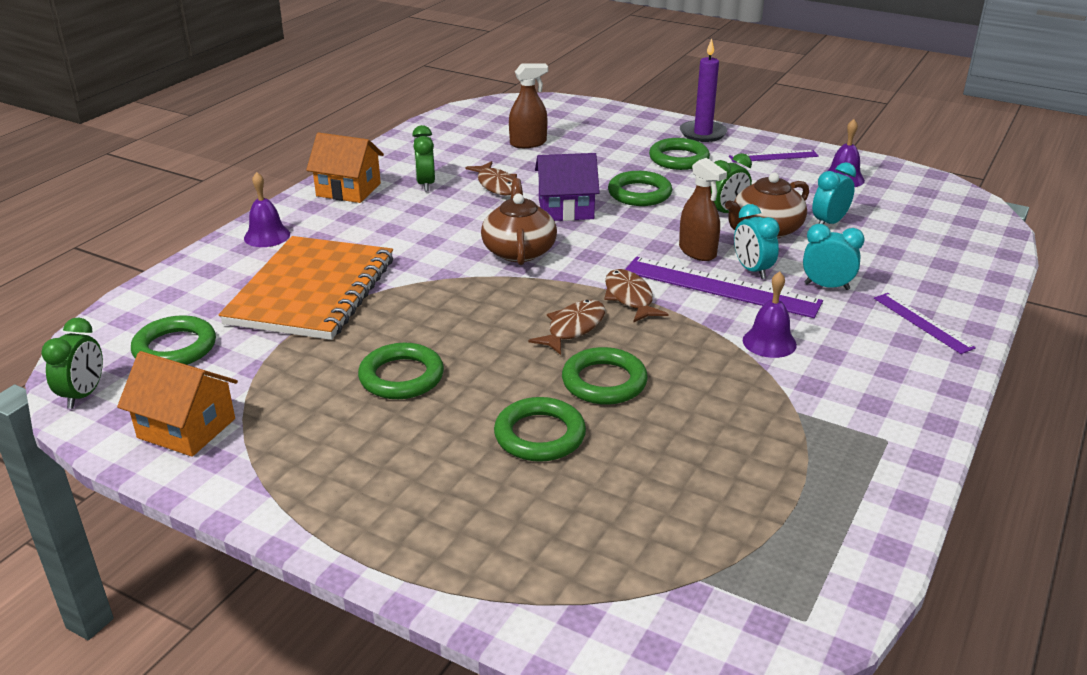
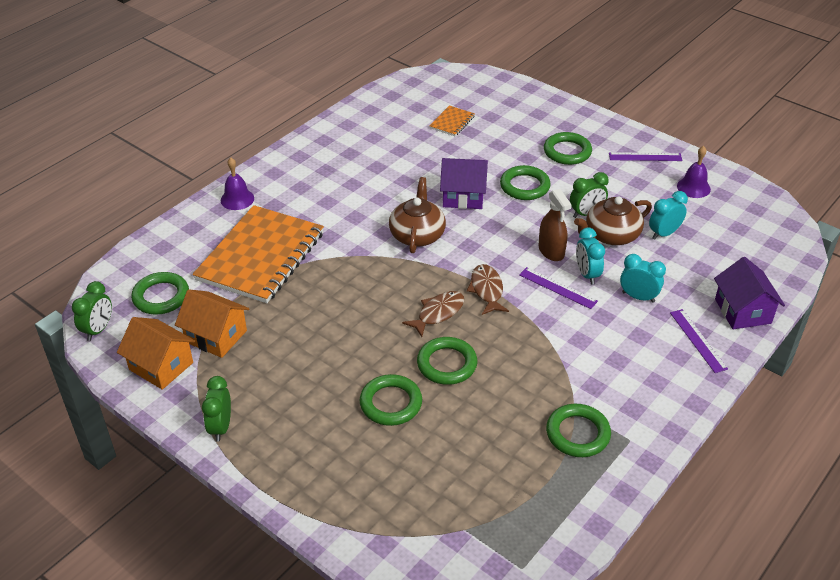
camera: 10 degrees right, 10 degrees up
(348, 190) = (304, 158): orange house -> orange house (216, 336)
(401, 377) = (308, 341): green ring -> green ring (577, 434)
(425, 184) = (362, 159): green clock -> green clock (221, 427)
(496, 185) = (416, 165): brown fish -> none
(528, 143) = (452, 122): brown spray bottle -> orange notebook
(703, 133) = (596, 125): purple candle -> none
(721, 287) = (558, 288): purple ruler -> purple ruler, size x0.56
(769, 342) = (576, 344): purple bell -> none
(962, 288) = (742, 311): none -> purple house

